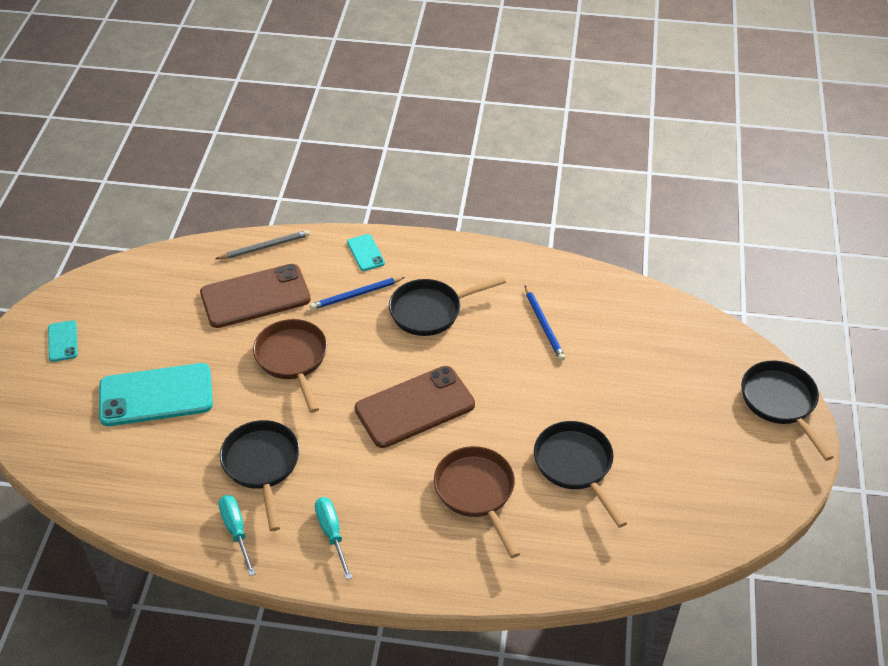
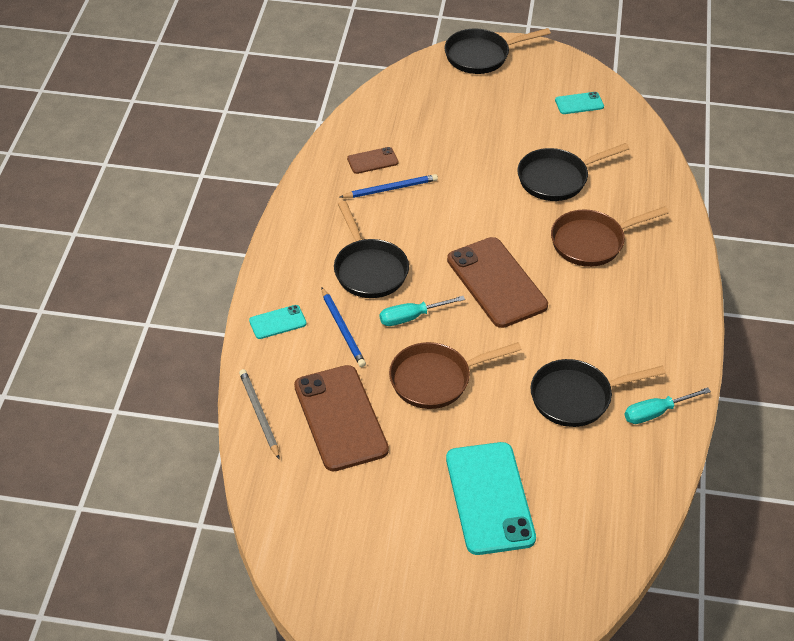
camera: 90 degrees left, 0 degrees up
(63, 341) = (407, 605): turquoise phone -> turquoise phone (579, 103)
(332, 533) = (649, 341): turquoise screwdriver -> turquoise screwdriver (411, 317)
(584, 311) = (372, 161): none -> brown phone

